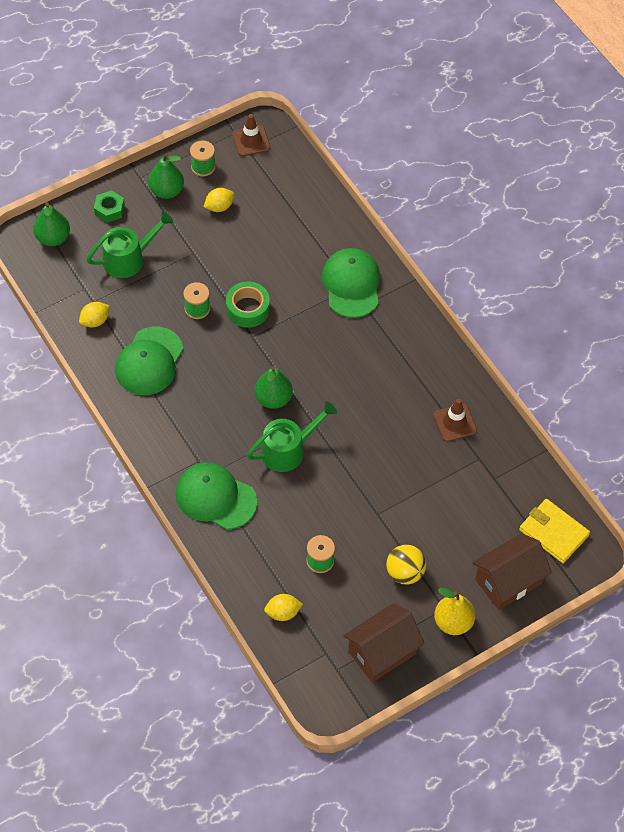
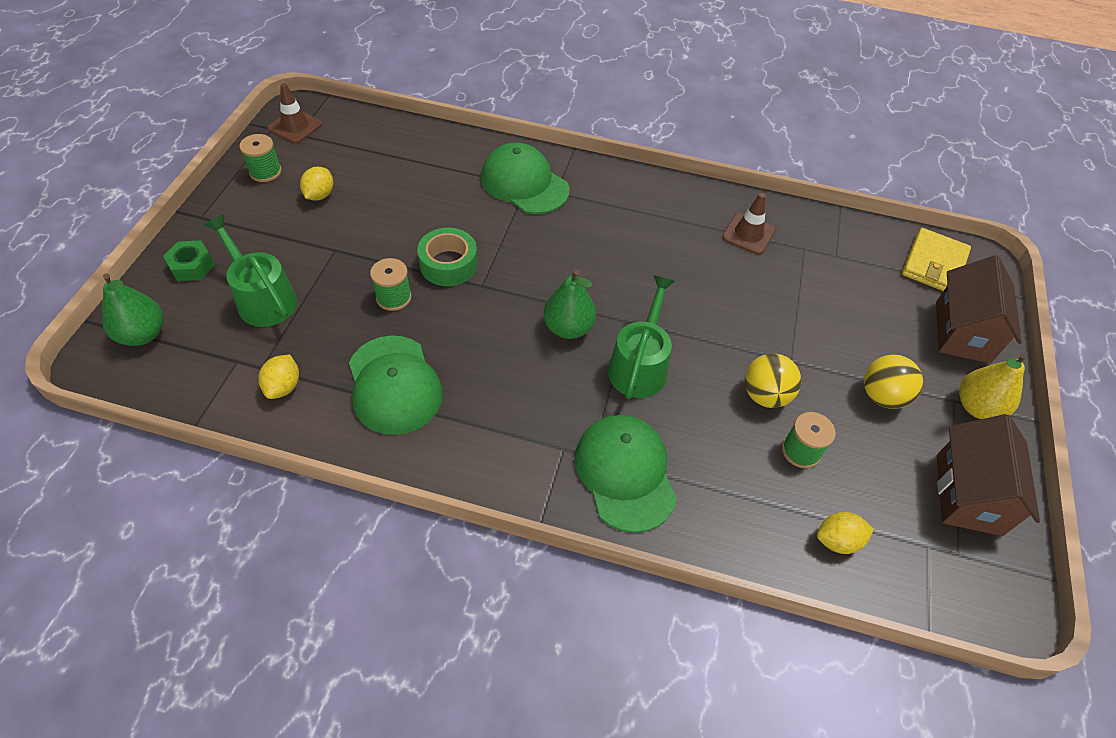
camera: 45 degrees left, 5 degrees down
(128, 259) = (263, 299): green watering can -> green watering can turned 60 degrees counterclockwise
(166, 191) = (245, 213): green pear -> none
(215, 497) = (625, 473): green cap -> green cap turned 90 degrees clockwise
(283, 613) = (837, 540): yellow lemon -> yellow lemon turned 45 degrees clockwise
(338, 519) = (765, 395): none -> yellow ball
(553, 532) = (934, 264): yellow wallet -> yellow wallet turned 60 degrees counterclockwise

